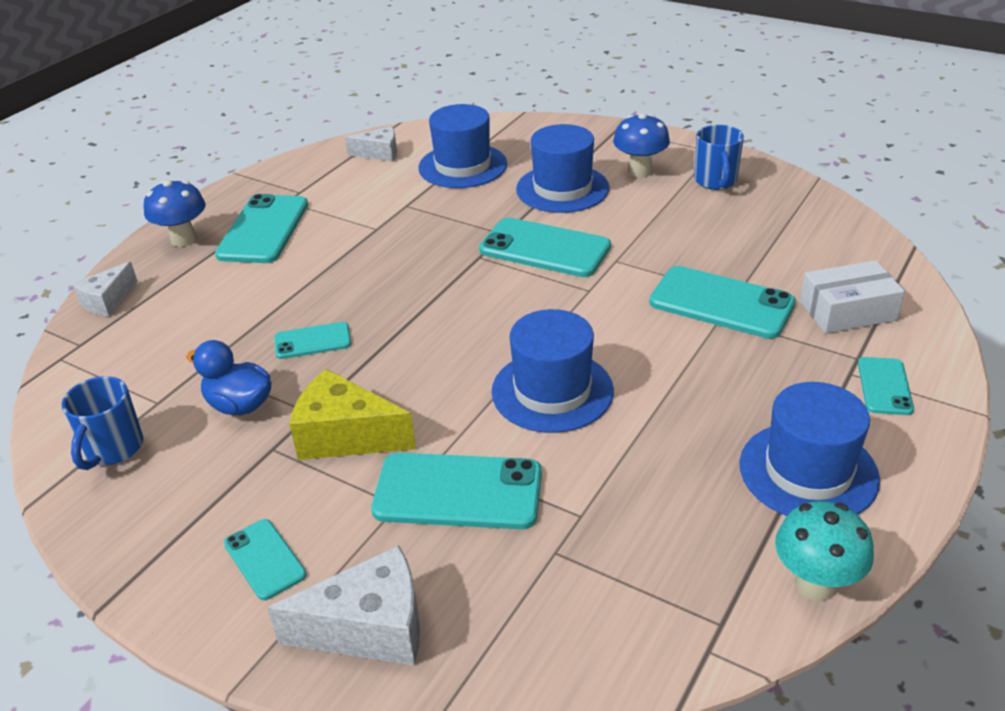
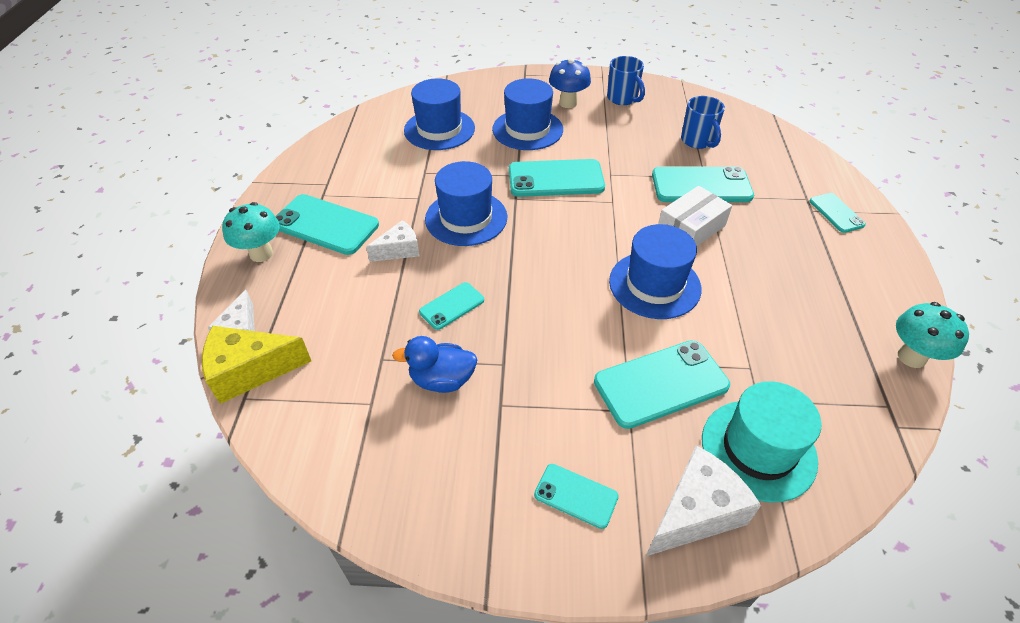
camera: 30 degrees left, 10 degrees up
(113, 449) = (370, 459): blue mug -> blue mug (698, 141)
(183, 239) = (261, 254): blue mushroom -> turquoise mushroom
(263, 229) = (325, 225): turquoise phone -> turquoise phone turned 45 degrees counterclockwise
(345, 436) = (546, 373): yellow cheese -> yellow cheese (250, 371)
(379, 153) = (364, 135): white cheese -> white cheese (399, 250)
(503, 600) = (758, 449): none -> turquoise hat
(808, 471) = (846, 284): blue hat -> blue hat (466, 218)
(847, 311) = (775, 169): white box -> white box (691, 228)

